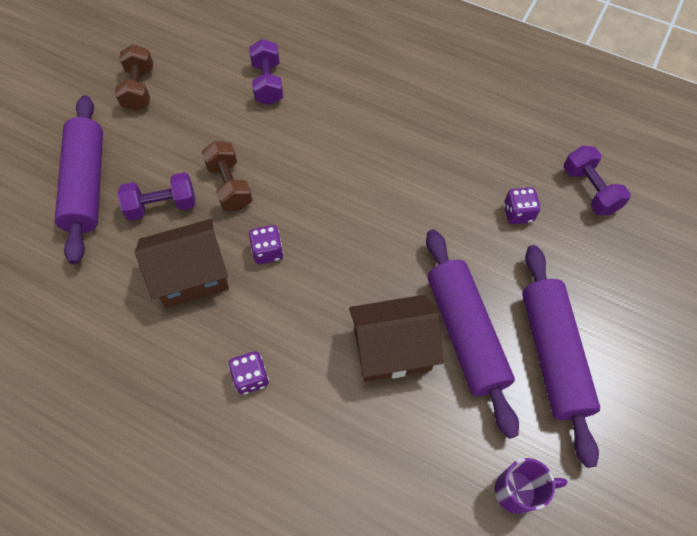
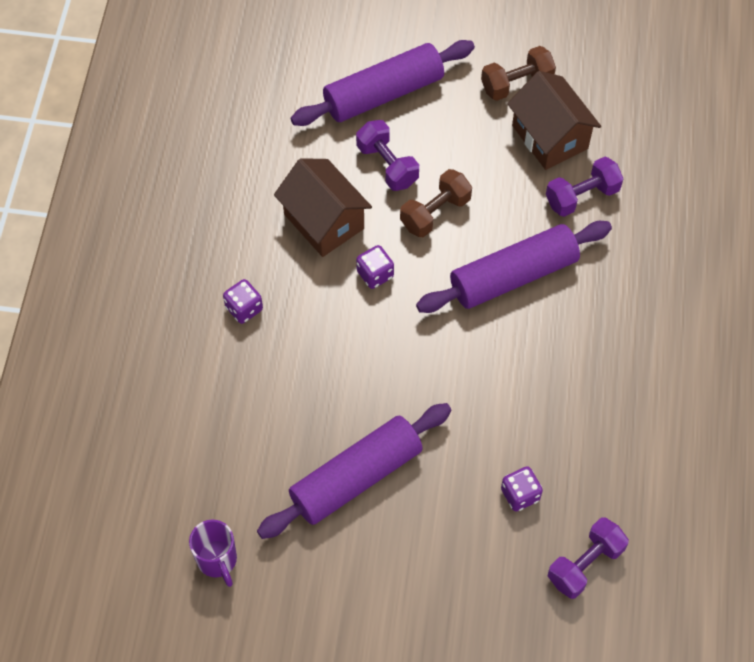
camera: 70 degrees right, 0 degrees up
(392, 349) = (315, 416): brown house -> brown house (549, 137)
(552, 355) = (364, 564): purple rolling pin -> purple rolling pin (513, 276)

